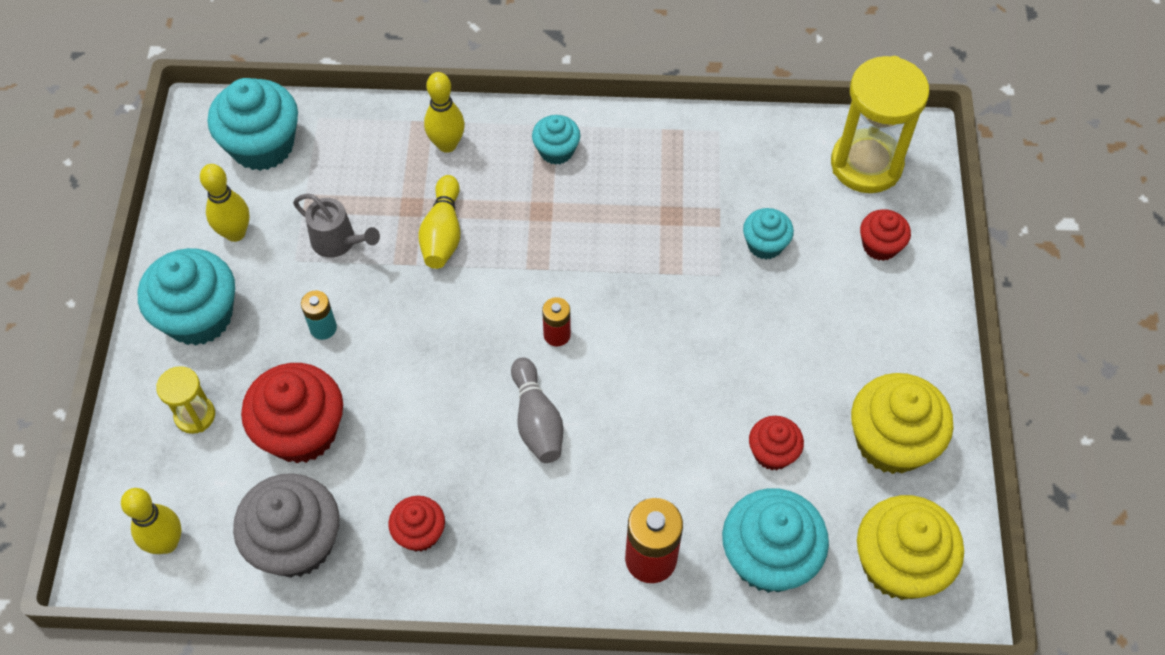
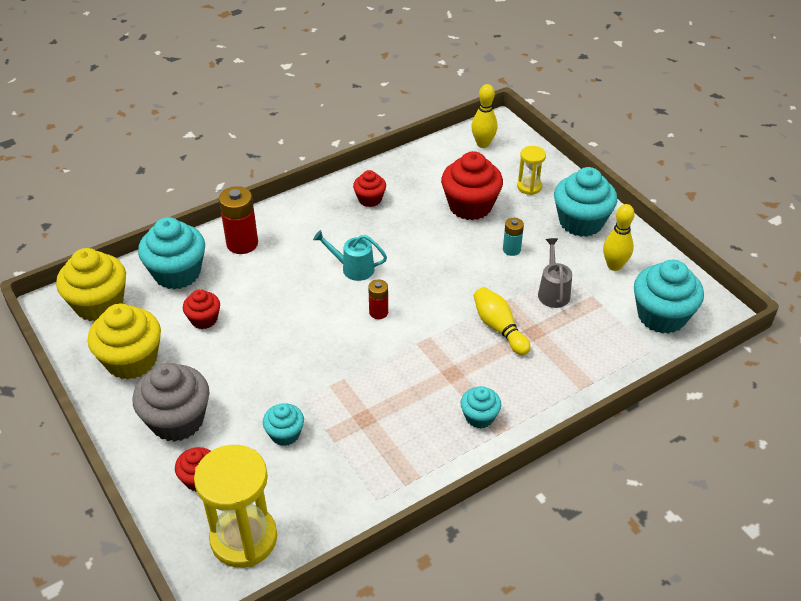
camera: 145 degrees right, 15 degrees down
(296, 543) = (424, 170): grey cupcake -> grey cupcake (177, 420)
(339, 242) = (553, 291): grey watering can -> grey watering can turned 90 degrees clockwise
(447, 144) = (554, 380): yellow bowling pin -> none
(537, 420) = (353, 268): grey bowling pin -> turquoise watering can

